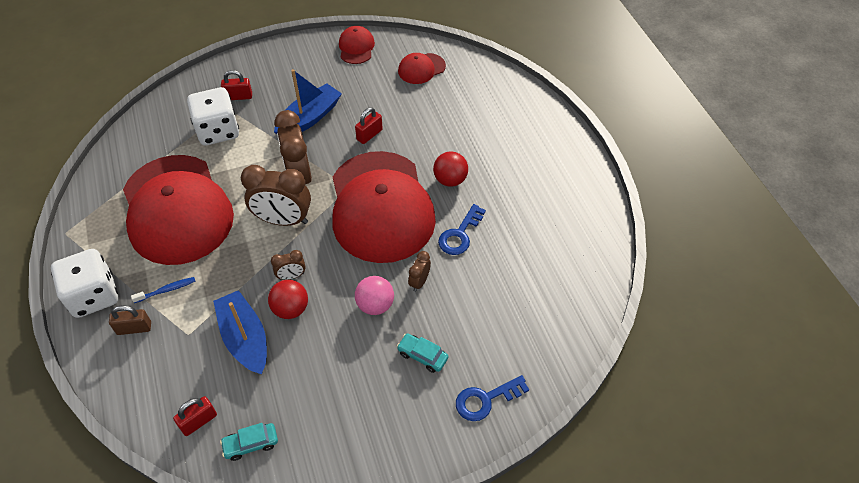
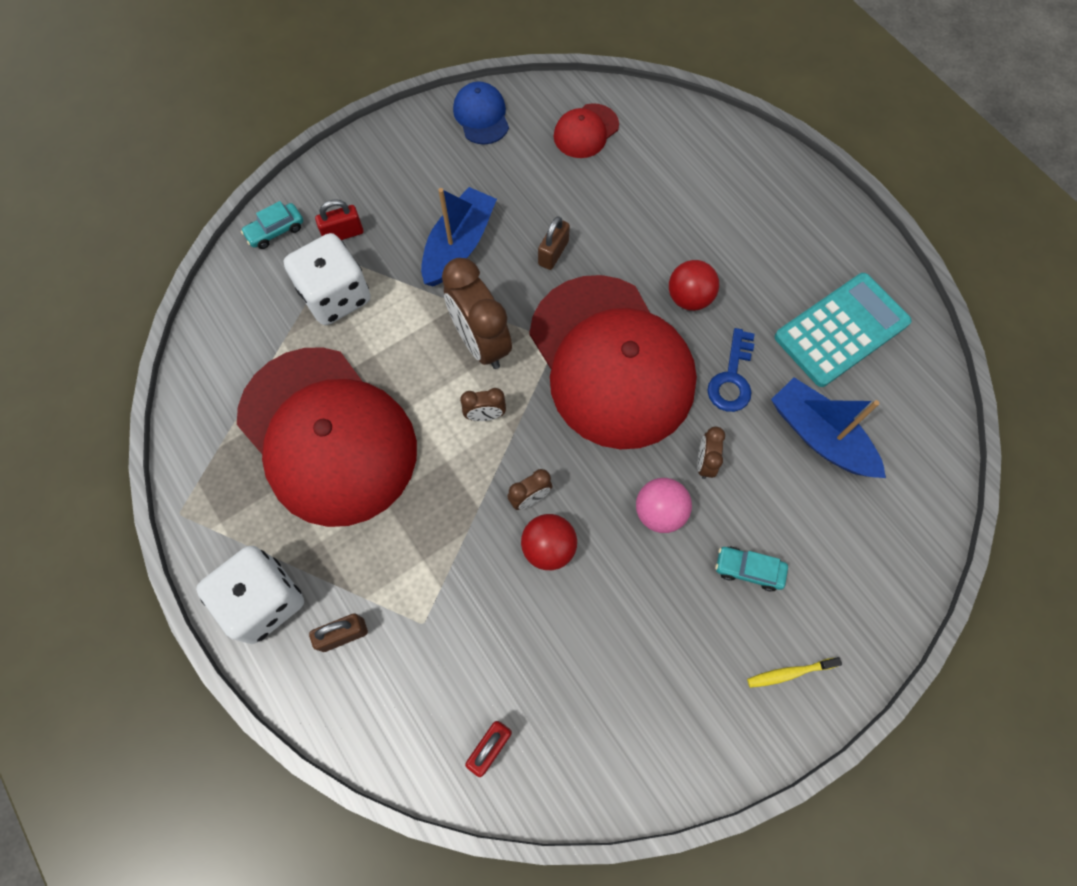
camera: 15 degrees left, 15 degrees up
(167, 290) = (365, 564): blue toothbrush -> none
(245, 338) = (503, 608): blue boat -> blue boat (819, 436)
(251, 444) = (573, 760): turquoise car -> turquoise car (275, 231)
(283, 220) = (485, 415): brown clock -> brown clock, size x0.48
(356, 47) = (481, 116): red cap -> blue cap
(369, 135) = (553, 253): red padlock -> brown padlock
(424, 428) = (789, 673): none -> yellow toothbrush
(486, 399) = (851, 610): blue key -> none
(549, 221) = (841, 330): none -> turquoise calculator

